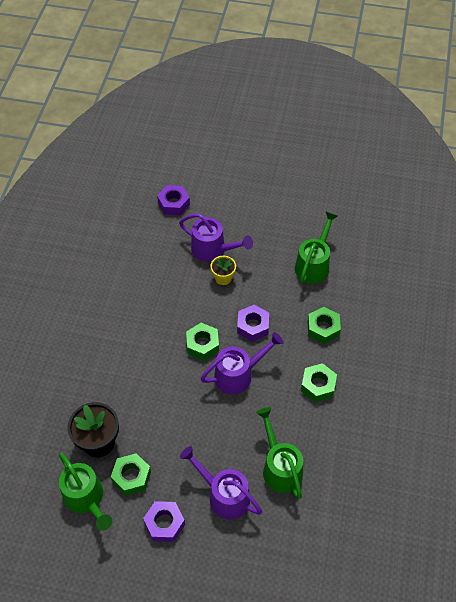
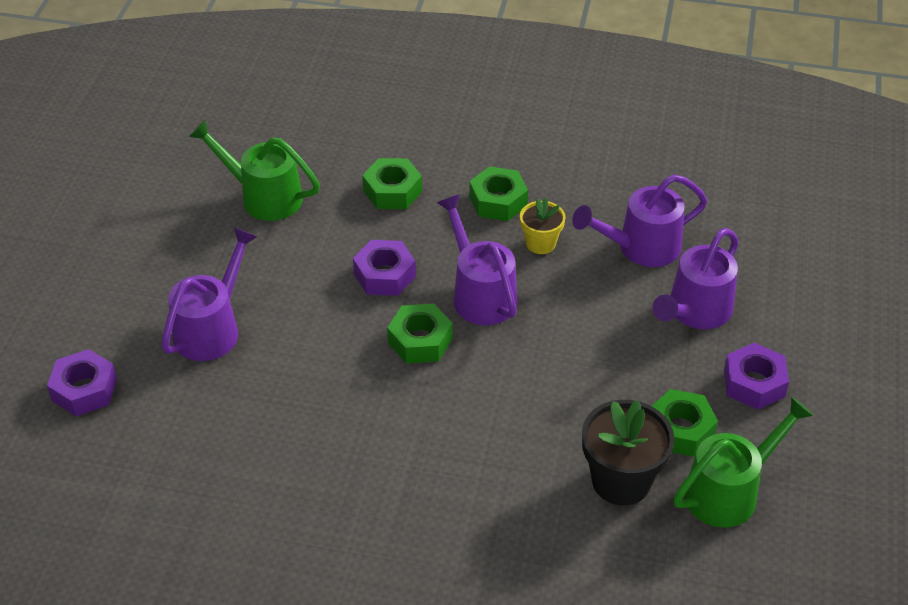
camera: 90 degrees left, 10 degrees down
(223, 278) = (278, 313): yellow flower pot -> yellow flower pot (540, 243)
(279, 467) = (640, 248): green watering can -> purple watering can

